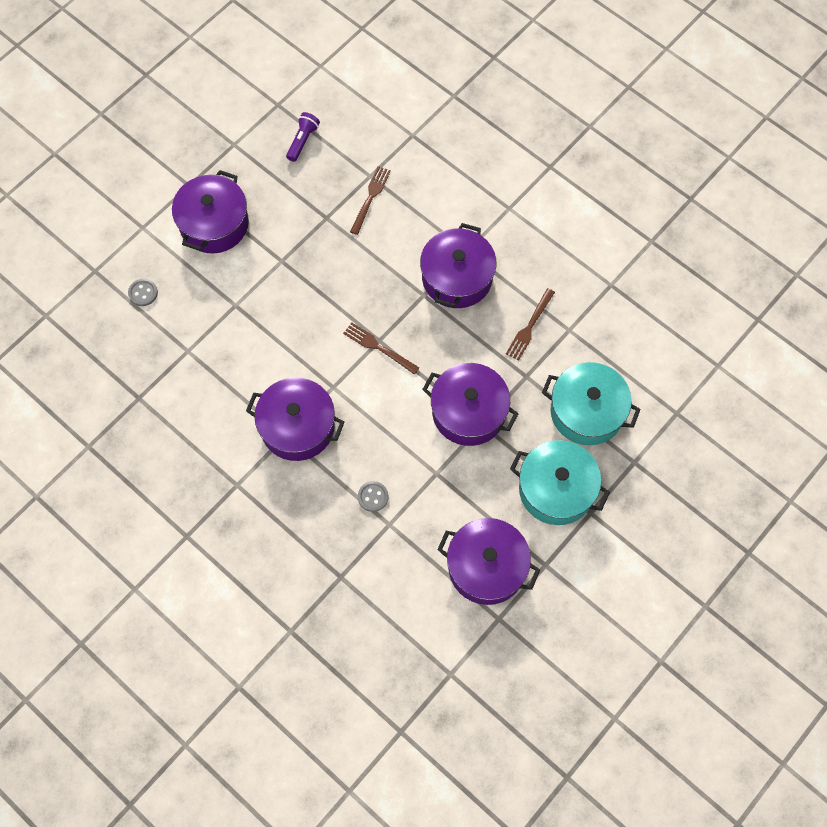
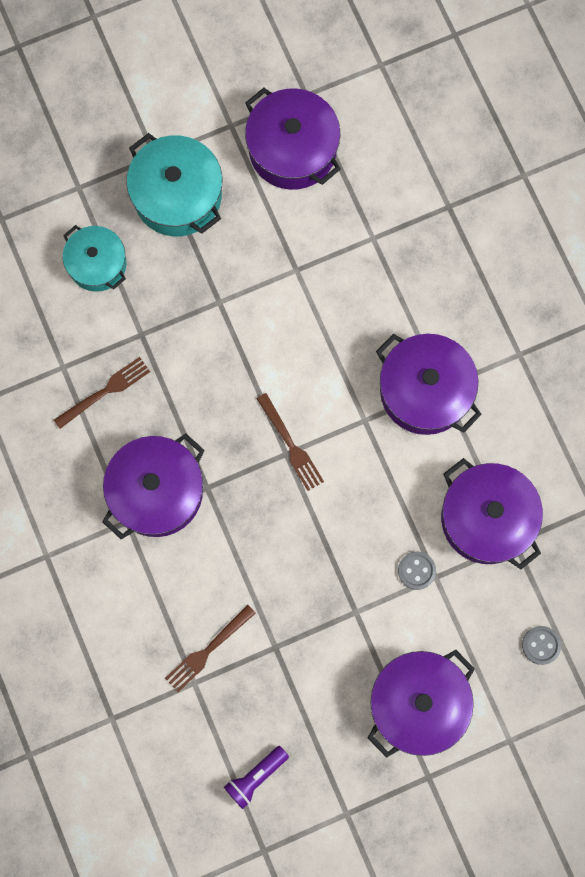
camera: 155 degrees left, 10 degrees up
(373, 497) = (376, 275): grey button -> grey button (416, 570)
(469, 412) = (226, 322): purple pot -> purple pot (486, 518)
(586, 412) = (97, 264): turquoise pot -> turquoise pot, size x0.65

